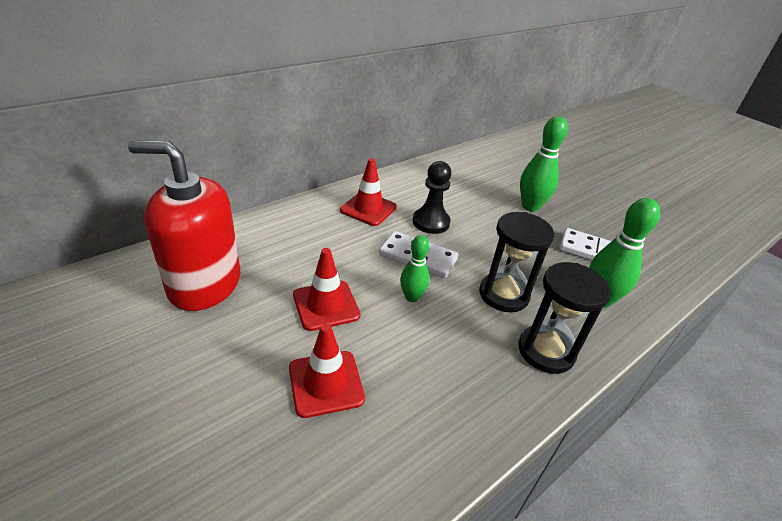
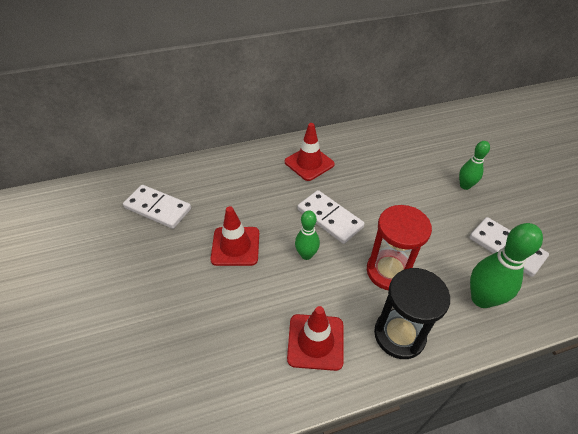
camera: 25 degrees right, 10 degrees up
(204, 284) = (158, 208): red soap dispenser -> white domino
(326, 383) = (207, 312): red traffic cone -> red traffic cone (315, 341)
(431, 222) = (358, 186): black pawn -> none
(503, 294) = (389, 271): black hourglass -> red hourglass
(530, 206) = (465, 186): green bowling pin -> green bowling pin, size x0.62

